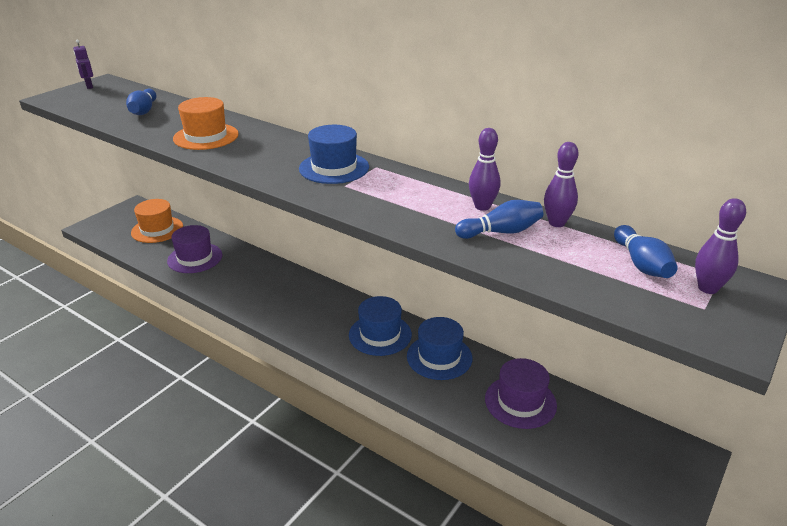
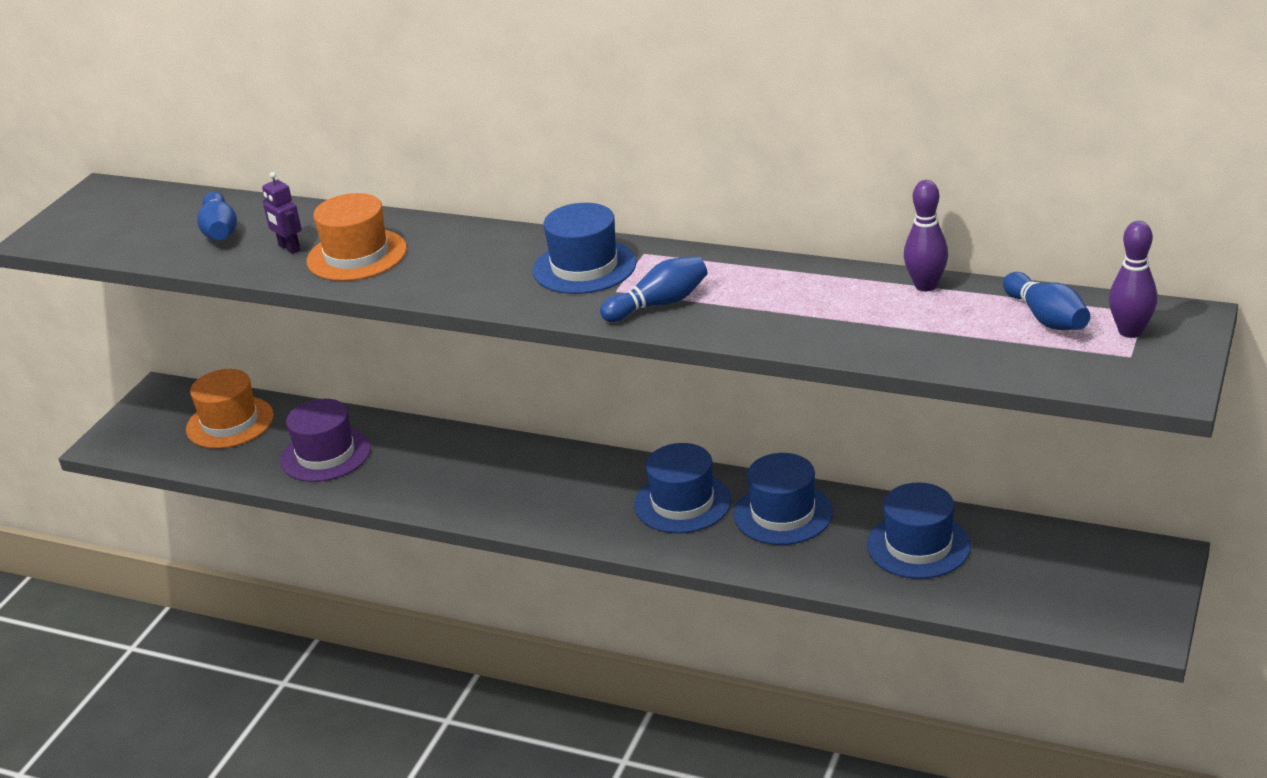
camera: 10 degrees left, 0 degrees up
(89, 86) = (85, 204): purple robot -> purple robot (289, 248)
(482, 206) = (820, 283): purple bowling pin -> none
(501, 232) = (859, 313): blue bowling pin -> blue bowling pin (659, 304)
(520, 402) = (918, 545): purple hat -> blue hat

